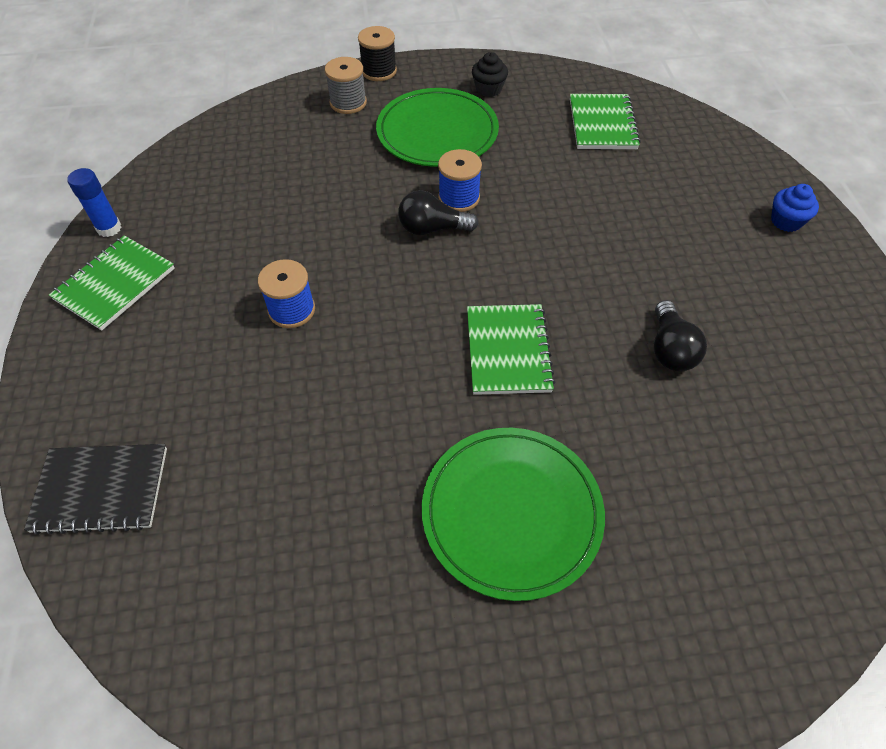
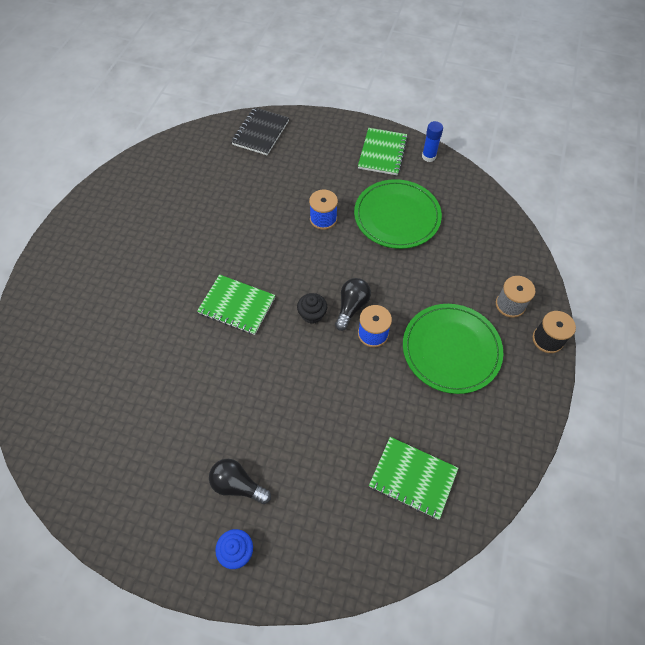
camera: 115 degrees right, 5 degrees up
(115, 284) = (382, 153): green notebook -> green notebook turned 45 degrees clockwise
(488, 89) = (494, 411): black cupcake -> black cupcake (312, 314)
(511, 512) = (150, 266): green plate -> green plate (397, 216)
(670, 349) = (185, 390): black light bulb -> black light bulb (237, 485)

